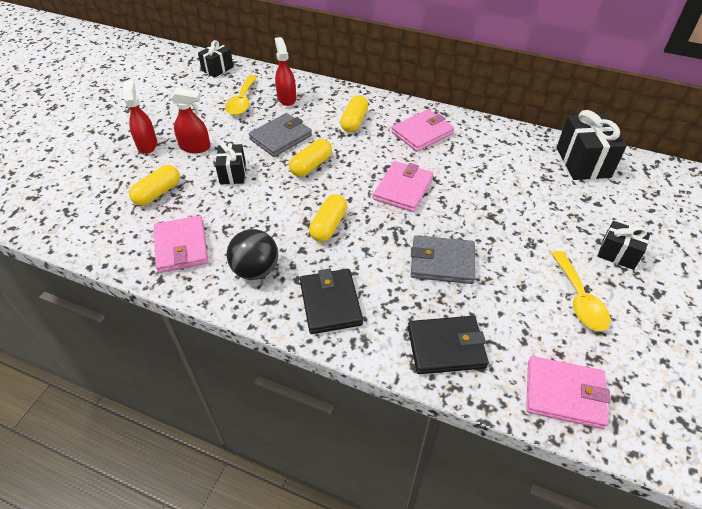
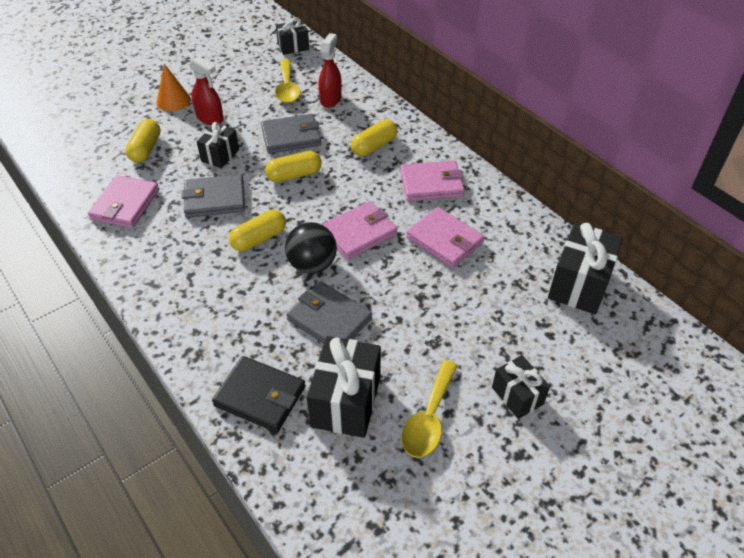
camera: 30 degrees right, 0 degrees up
(147, 144) = (173, 101): red spray bottle -> orange cone
(158, 193) = (146, 149): yellow capsule -> yellow capsule turned 60 degrees counterclockwise
(242, 101) = (287, 88): yellow spoon -> yellow spoon turned 45 degrees counterclockwise
(255, 270) = (164, 251): black ball -> black ball (312, 265)
(261, 209) = (215, 199): none -> grey wallet
(330, 303) = (199, 309): black wallet -> none
(512, 317) = (346, 401): none -> black gift
(564, 394) = (325, 494): pink wallet -> pink wallet (444, 240)

